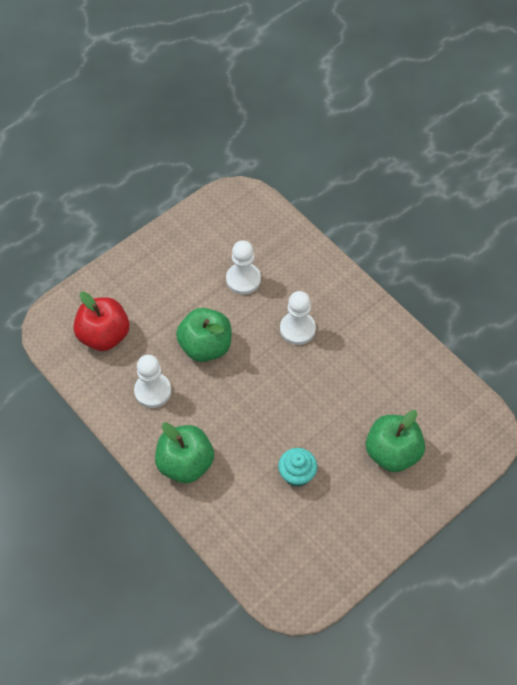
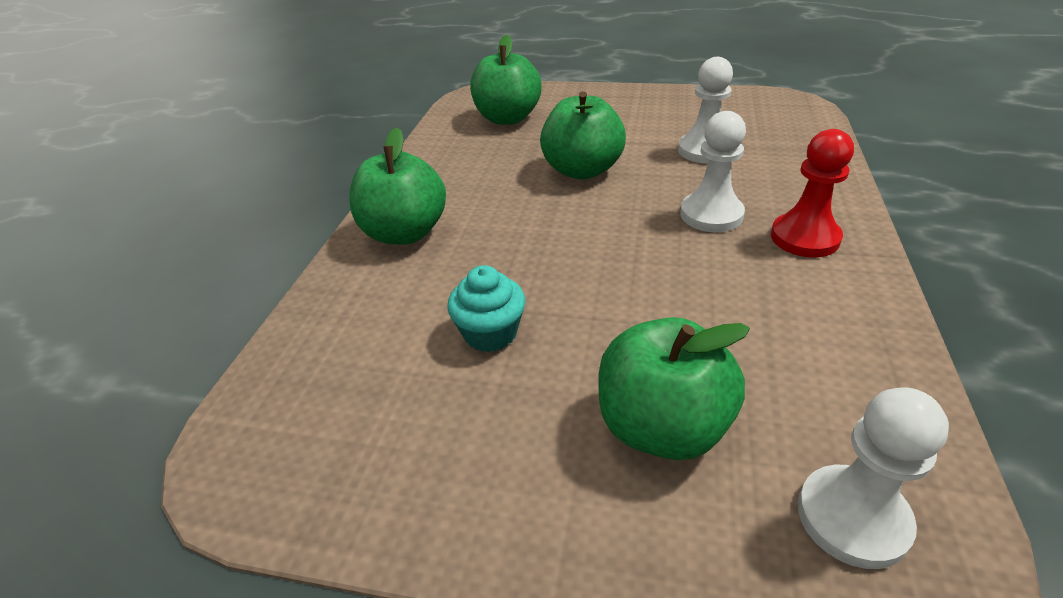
camera: 55 degrees right, 20 degrees down
(104, 335) = (507, 118): red apple -> green apple
(152, 391) = (478, 169): white pawn -> white pawn (852, 518)
(345, 313) = (804, 238): none -> red pawn

